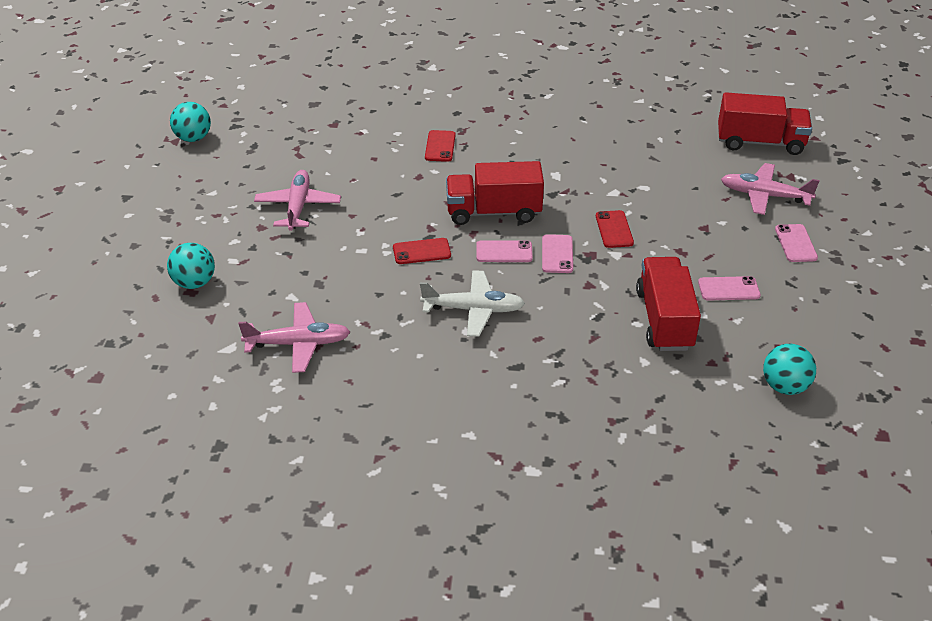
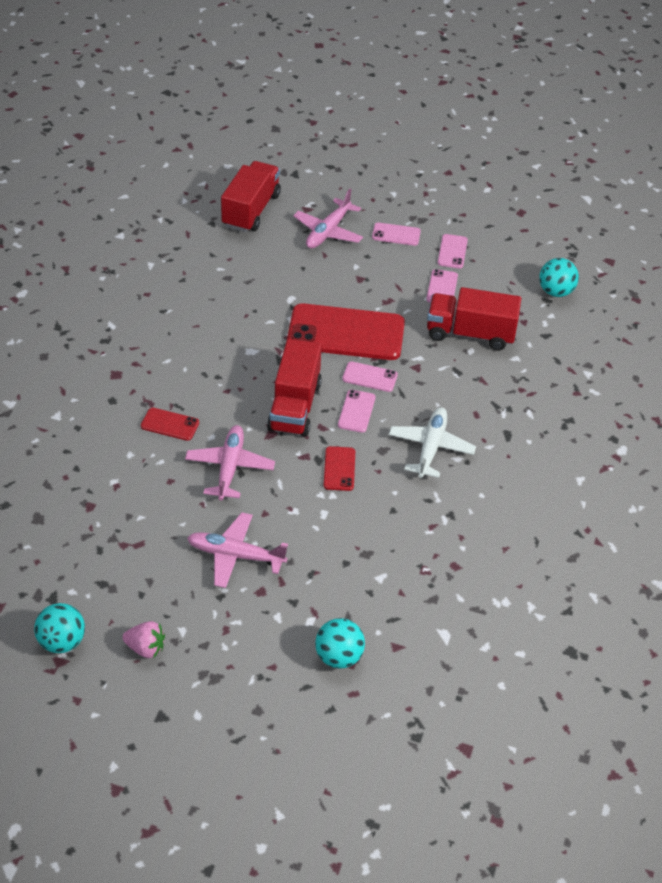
camera: 80 degrees left, 5 degrees up
(192, 178) = (146, 648): none -> pink strawberry
(298, 344) = (450, 579): pink plane -> pink plane (230, 467)
(614, 229) = (346, 333): red phone -> red phone, size x2.25
(797, 290) = (452, 251): none -> pink phone

